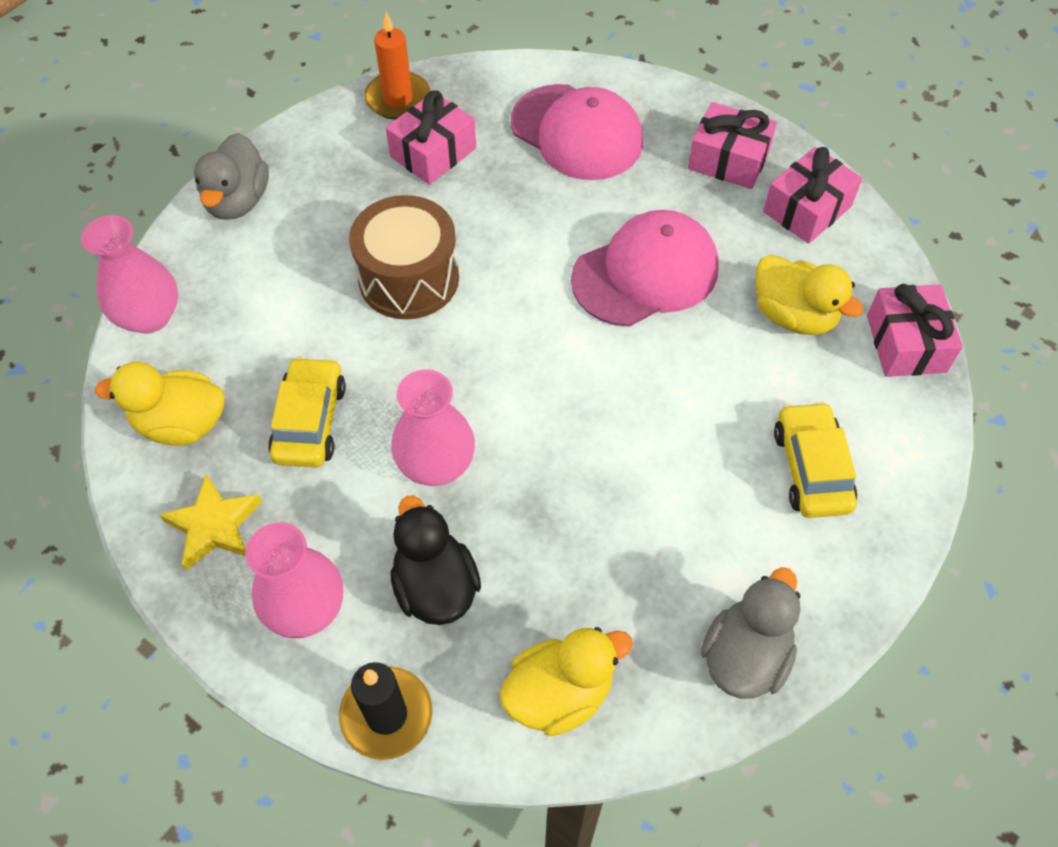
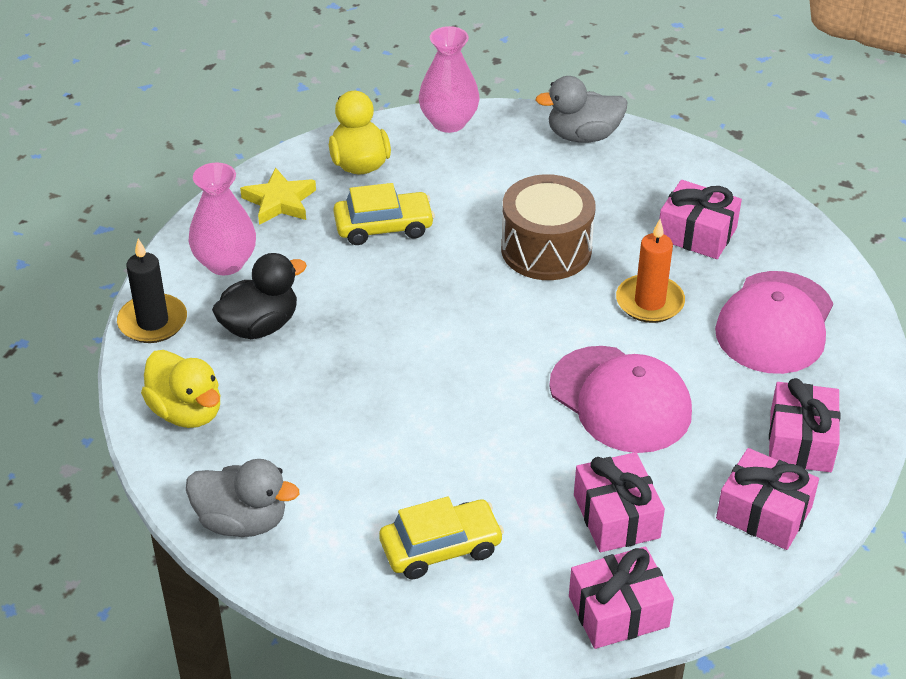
camera: 75 degrees right, 15 degrees down
(398, 99) = (750, 198): orange candle -> orange candle (649, 302)
(436, 464) = (367, 304): pink vase -> none
(793, 315) = (616, 516): yellow duck -> pink gift

